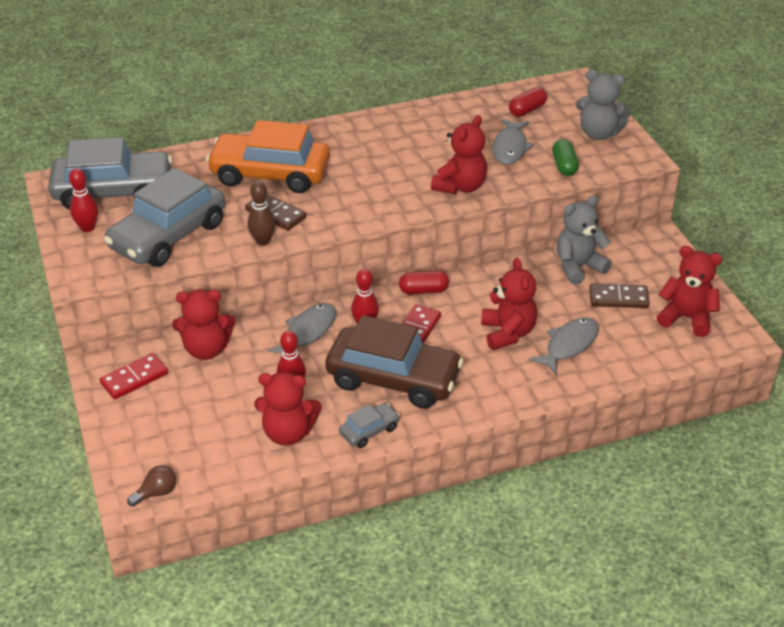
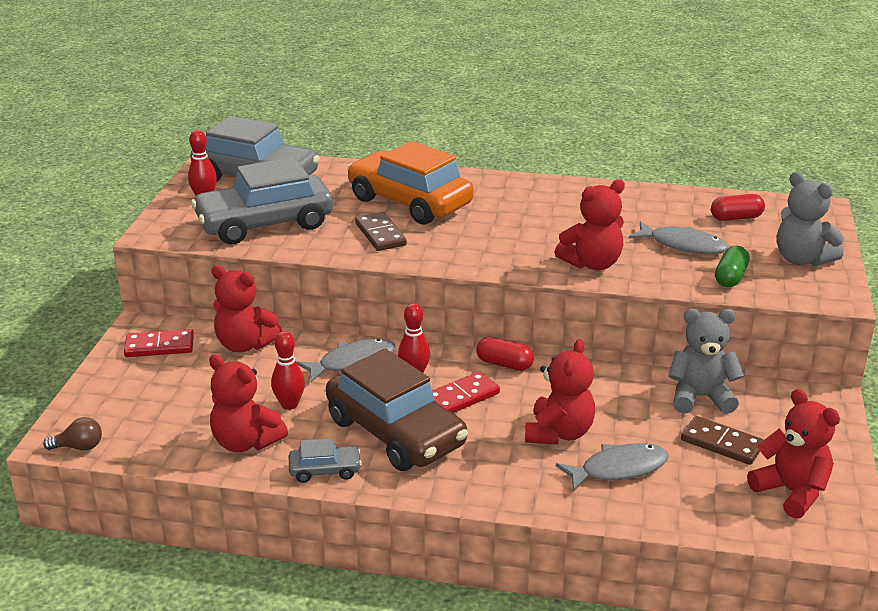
camera: 30 degrees right, 10 degrees down
(263, 241) = (344, 252): brown bowling pin -> none
(510, 148) = (683, 245): grey fish -> grey fish turned 105 degrees counterclockwise

